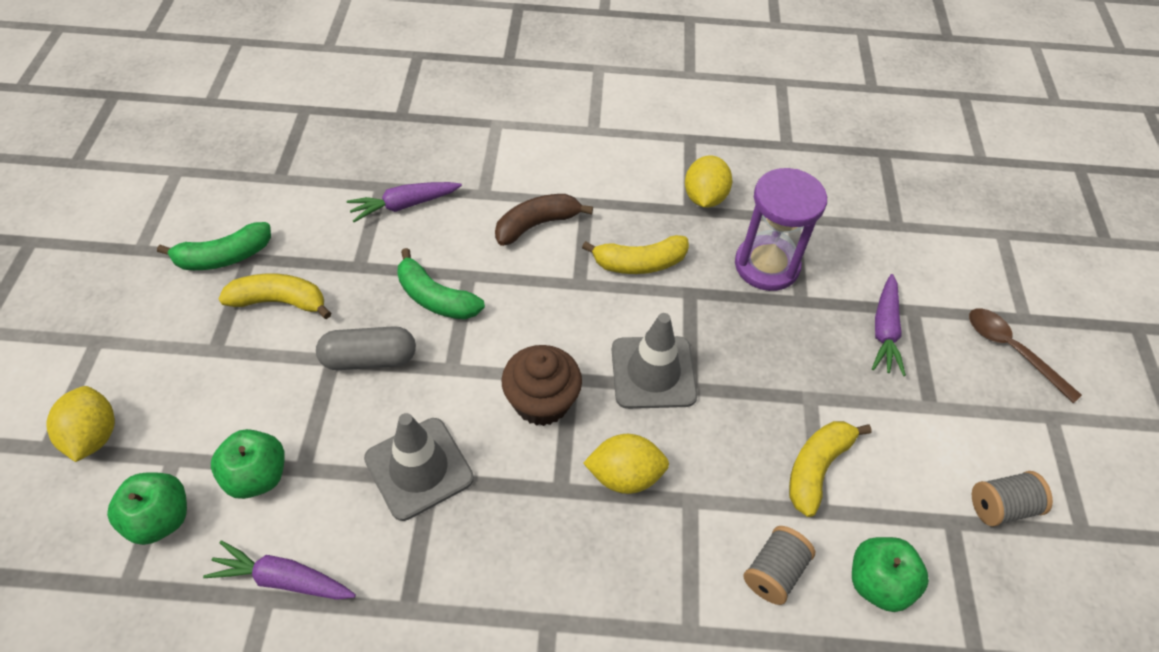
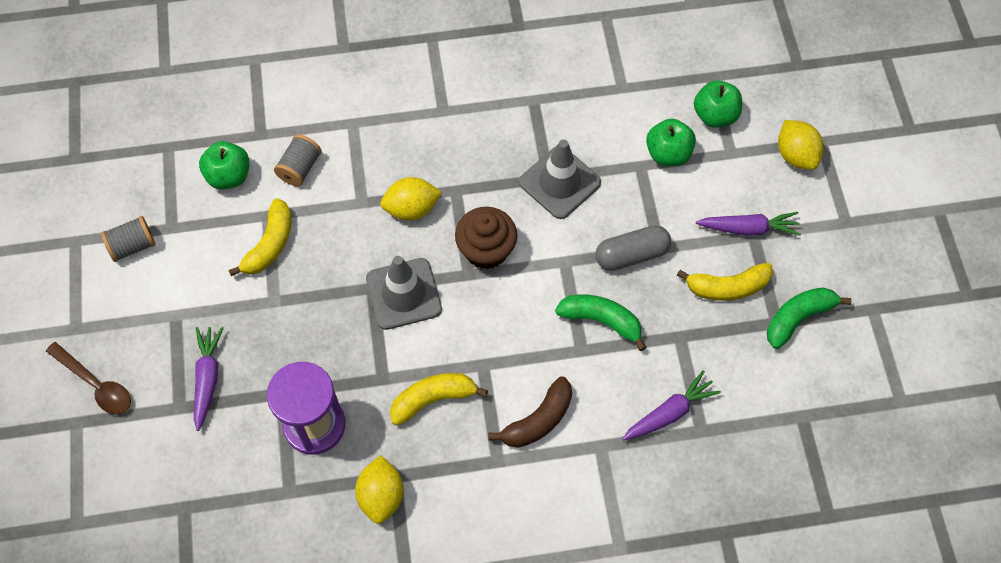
camera: 170 degrees right, 10 degrees up
(283, 579) = (617, 99): purple carrot -> purple carrot (748, 228)

